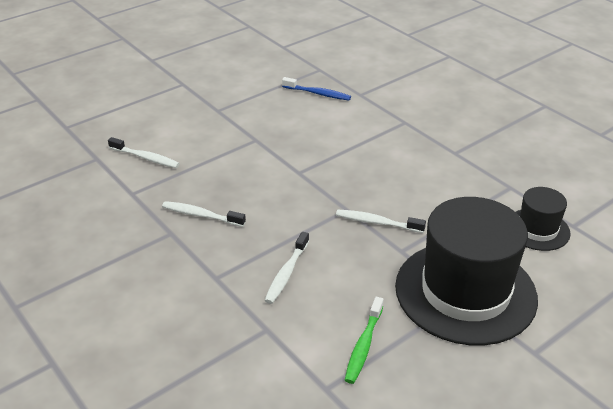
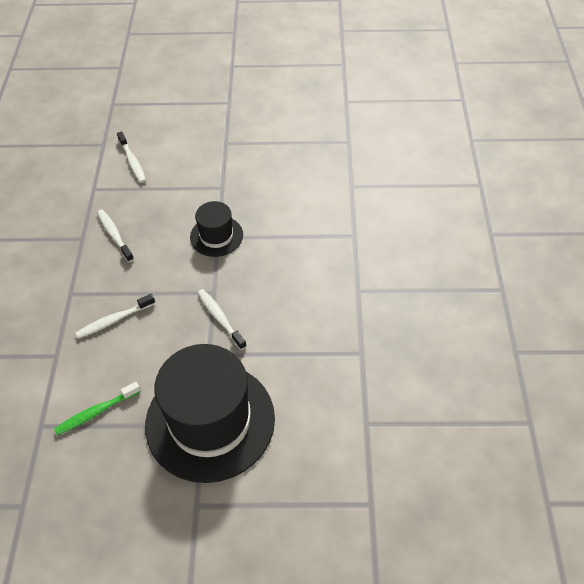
camera: 40 degrees right, 15 degrees up
(318, 93) = (318, 166): blue toothbrush -> none
(537, 229) = (332, 407): black hat -> black hat (216, 236)

